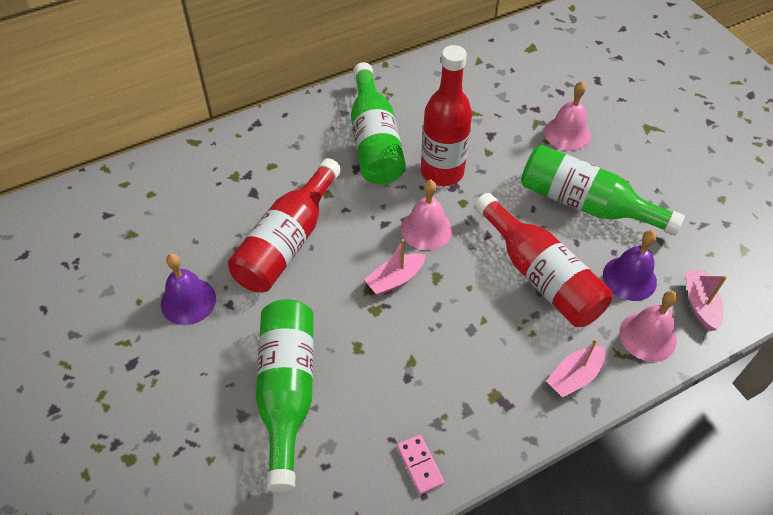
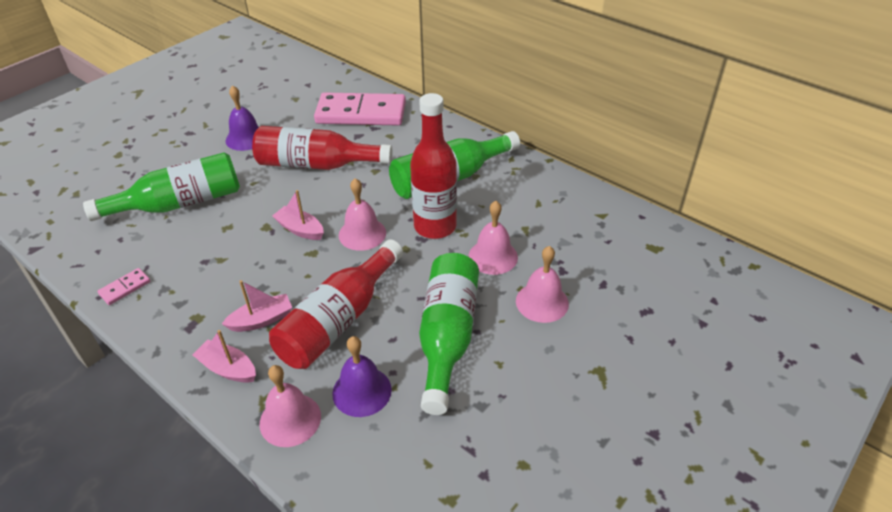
camera: 70 degrees right, 10 degrees down
(210, 179) = (361, 113): none -> pink domino
(500, 145) = (493, 256): none -> pink bell
(700, 304) = (348, 462): pink boat -> pink boat (261, 320)

